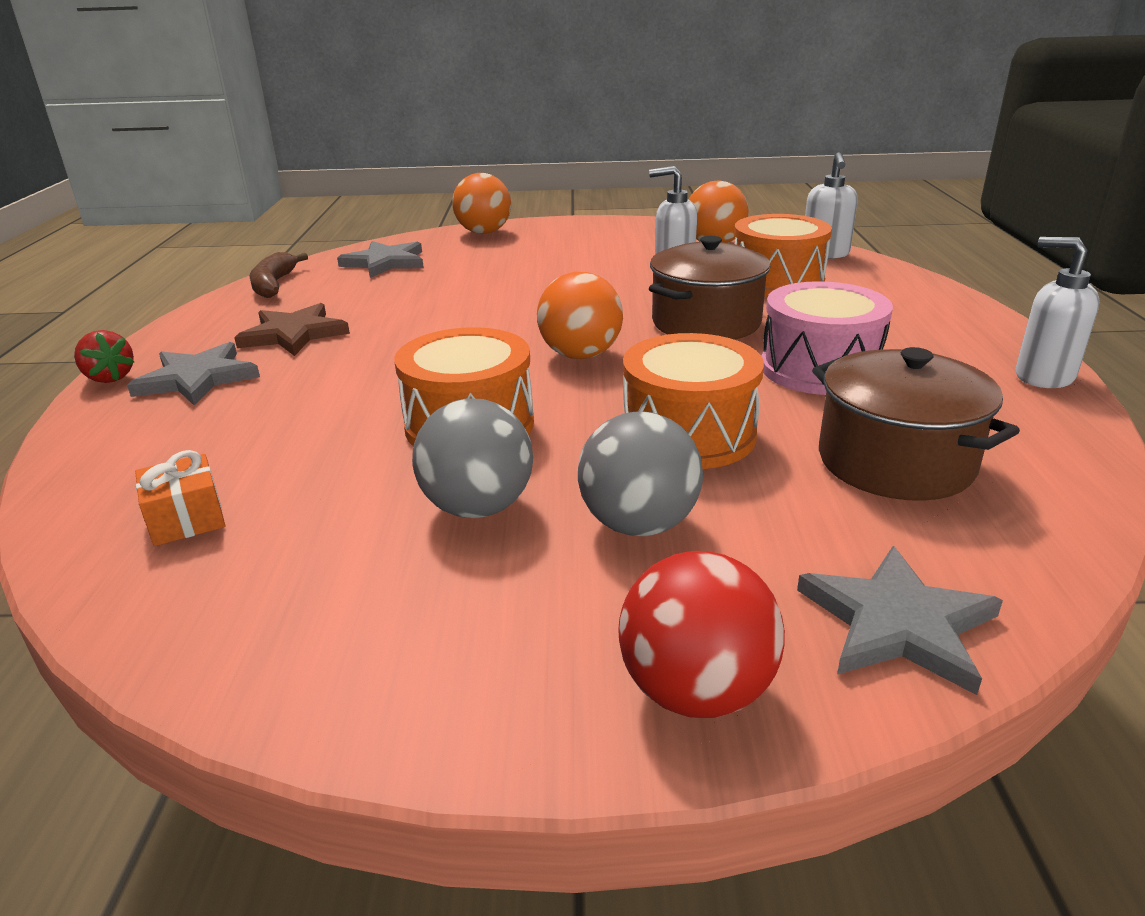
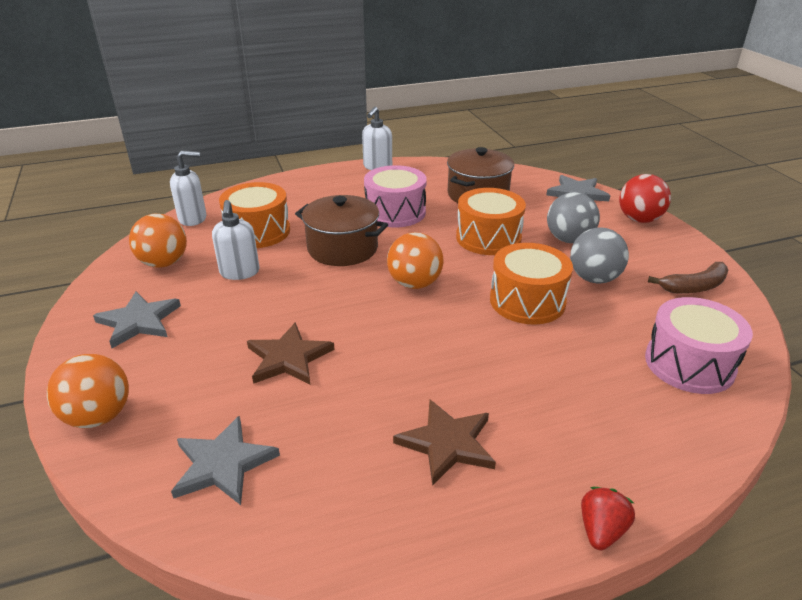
camera: 110 degrees left, 5 degrees up
(186, 519) = (689, 364): orange gift -> pink drum
(197, 378) = (560, 460): grey star -> grey star (139, 321)
(274, 285) = (319, 539): brown banana -> brown banana (694, 287)
(491, 285) = (288, 358): none -> brown star

